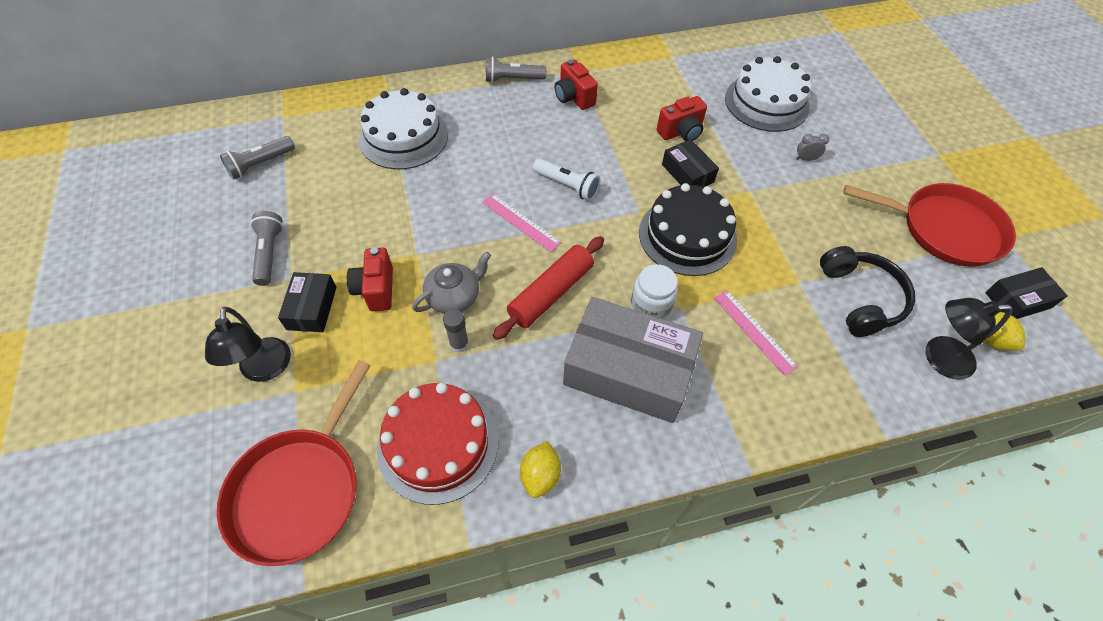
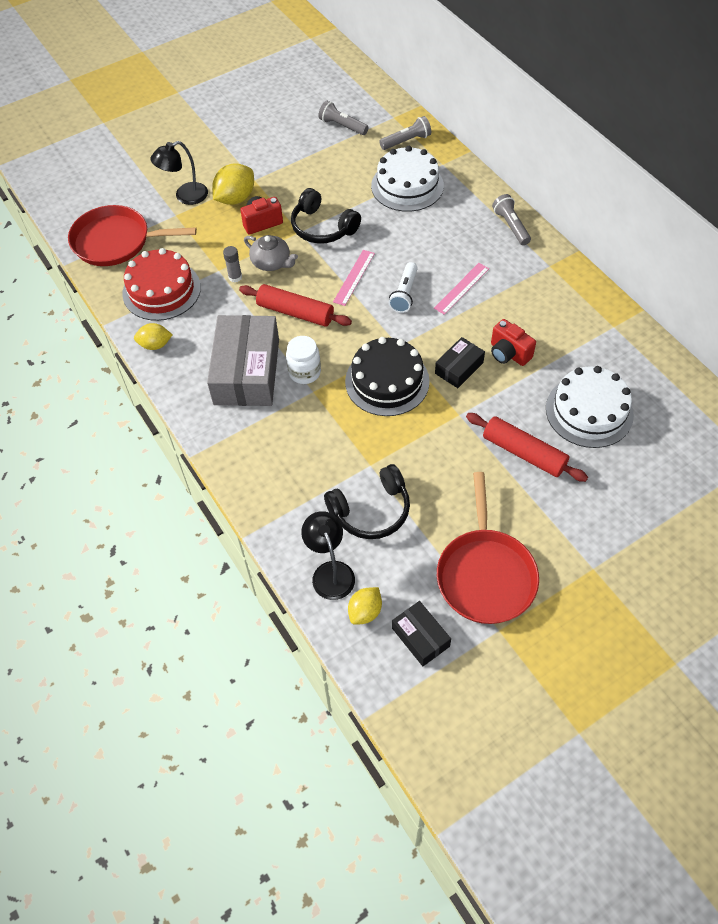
camera: 75 degrees right, 0 degrees up
(269, 253) = (269, 162): grey flashlight -> grey flashlight (406, 141)
(312, 308) = (235, 198): black box -> yellow lemon
(423, 229) = (322, 227): none -> black headphones
(574, 98) = (511, 271): red camera -> none
(754, 331) = (308, 440): pink ruler -> pink ruler (461, 288)
(805, 159) = (524, 453): grey clock -> red rolling pin

